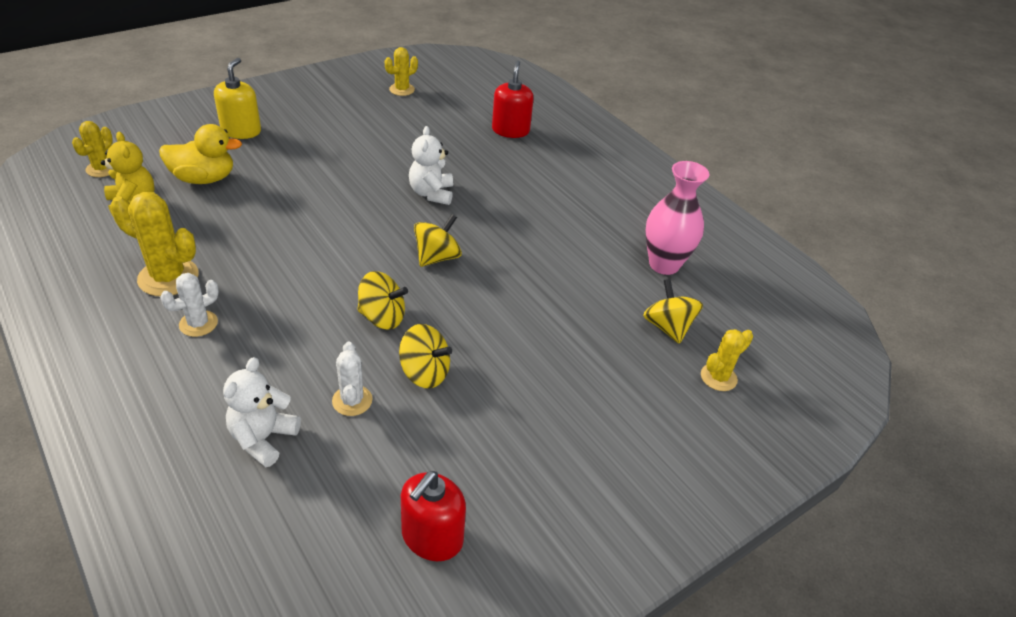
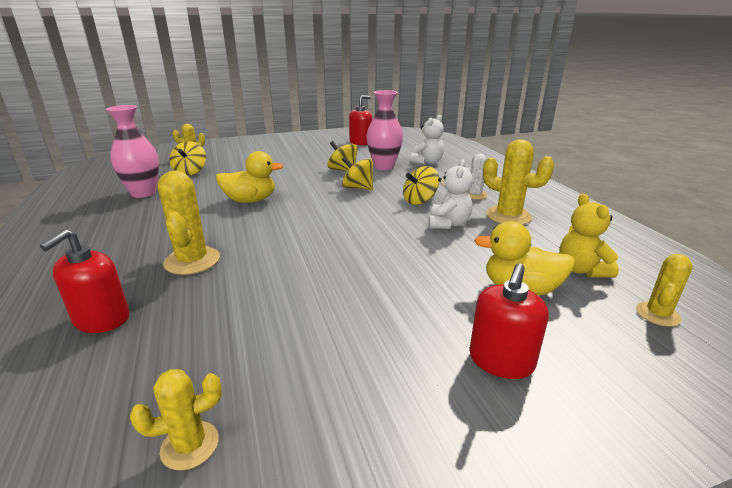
camera: 160 degrees left, 15 degrees down
(241, 131) = (501, 361): yellow soap dispenser -> red soap dispenser
(352, 400) = (384, 167): white cactus -> pink vase
(431, 193) = (275, 252): white teddy bear -> white teddy bear (448, 224)
(437, 257) = (303, 210): yellow spinning top -> yellow spinning top (419, 201)
(497, 177) = (192, 261): none -> yellow cactus
(515, 267) = (250, 200): none -> yellow duck

